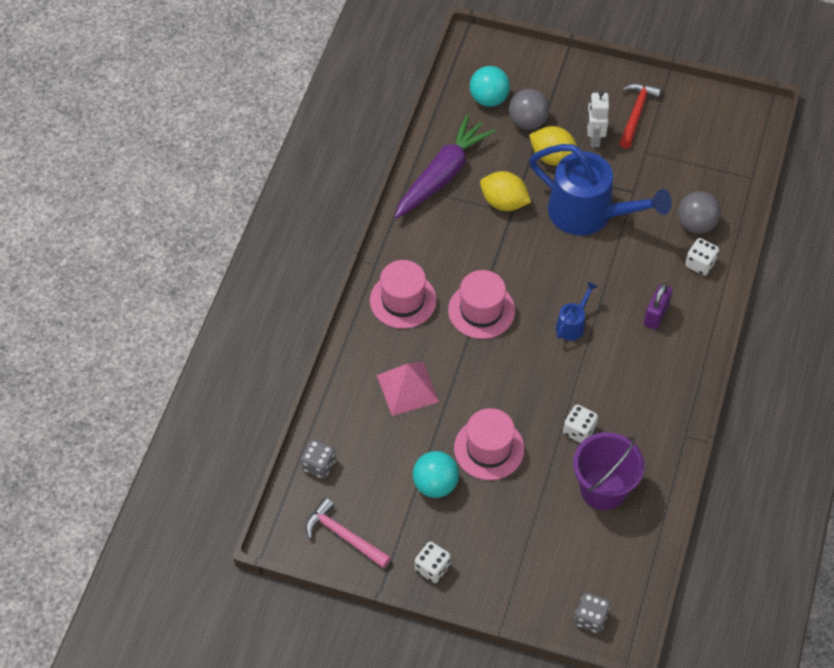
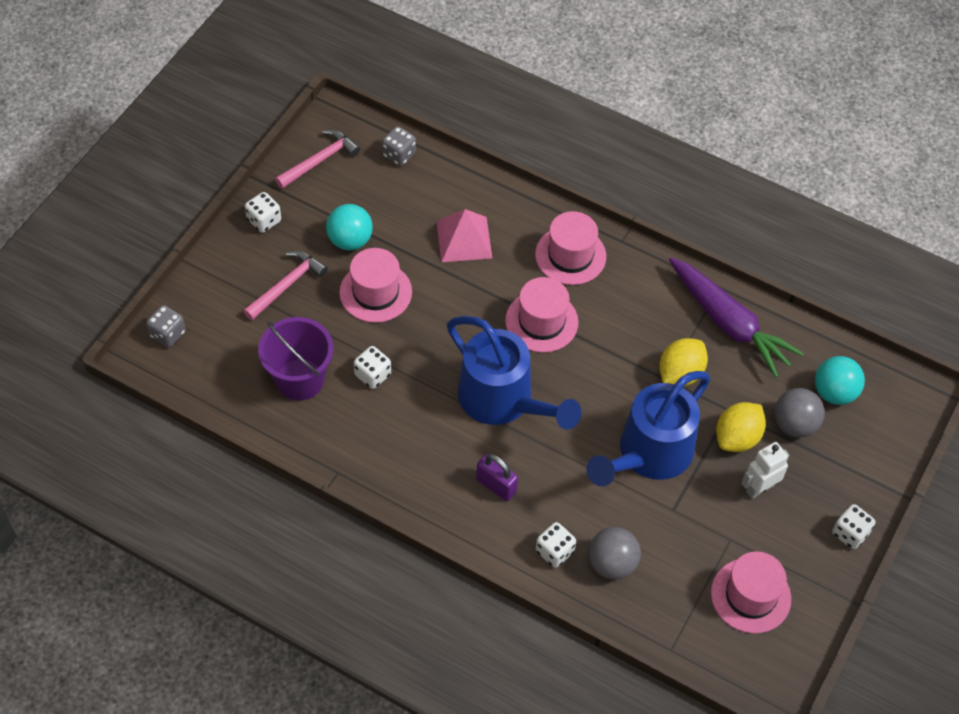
camera: 100 degrees right, 0 degrees up
(503, 527) = (287, 285): none -> pink hammer
(573, 324) = (504, 401): blue watering can -> blue watering can, size x2.29
(594, 138) = (759, 488): white robot -> white robot turned 45 degrees counterclockwise
(613, 79) = (850, 533): none -> white dice
(636, 113) = (792, 545): red hammer -> none
(688, 134) = (750, 596): none -> pink hat

